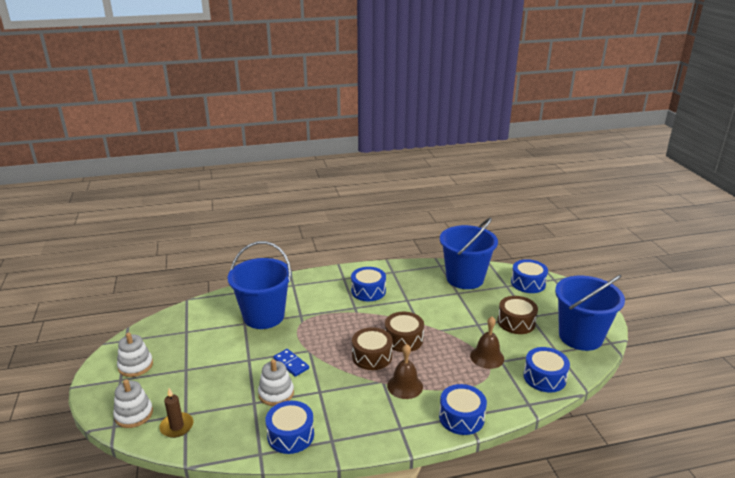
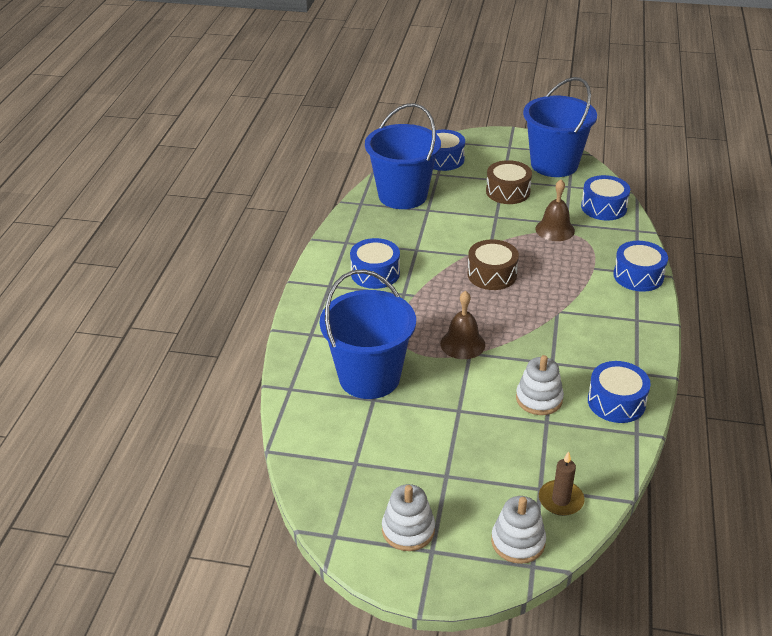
camera: 65 degrees left, 10 degrees up
(291, 364) = (488, 374): blue domino -> none
(372, 356) = (510, 306): brown drum -> none
(405, 386) = (573, 297): brown bell -> brown bell (462, 344)

